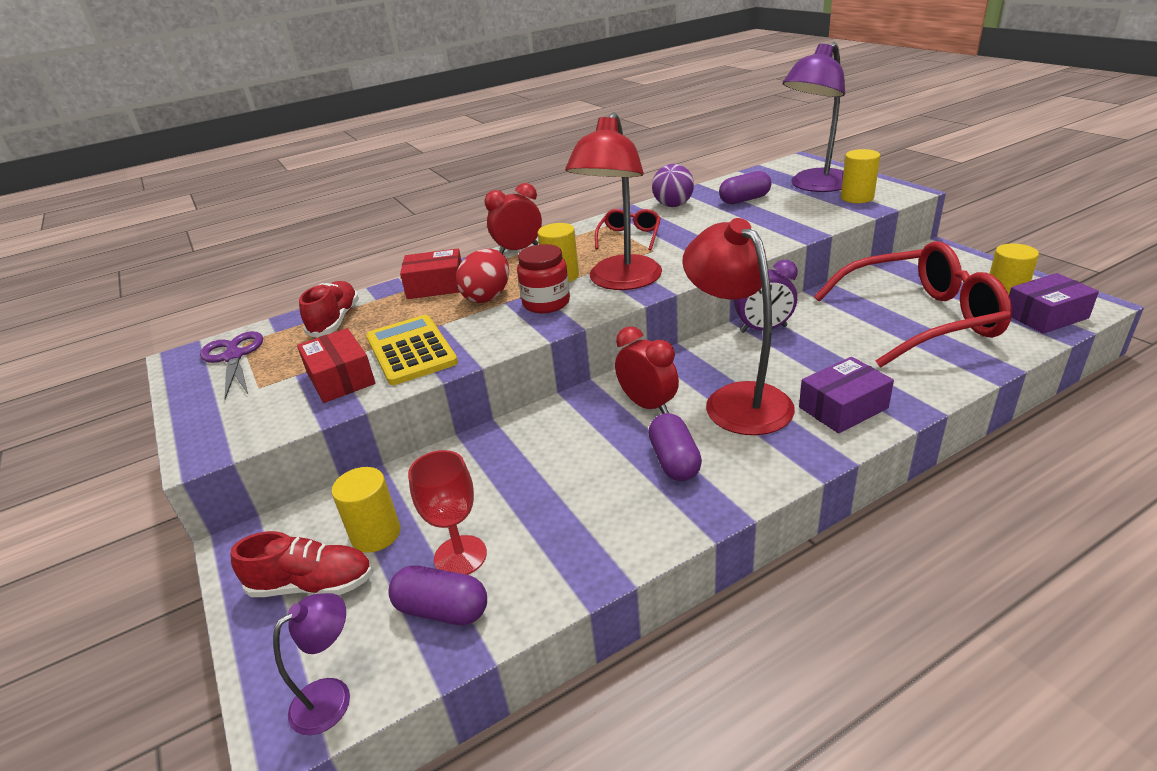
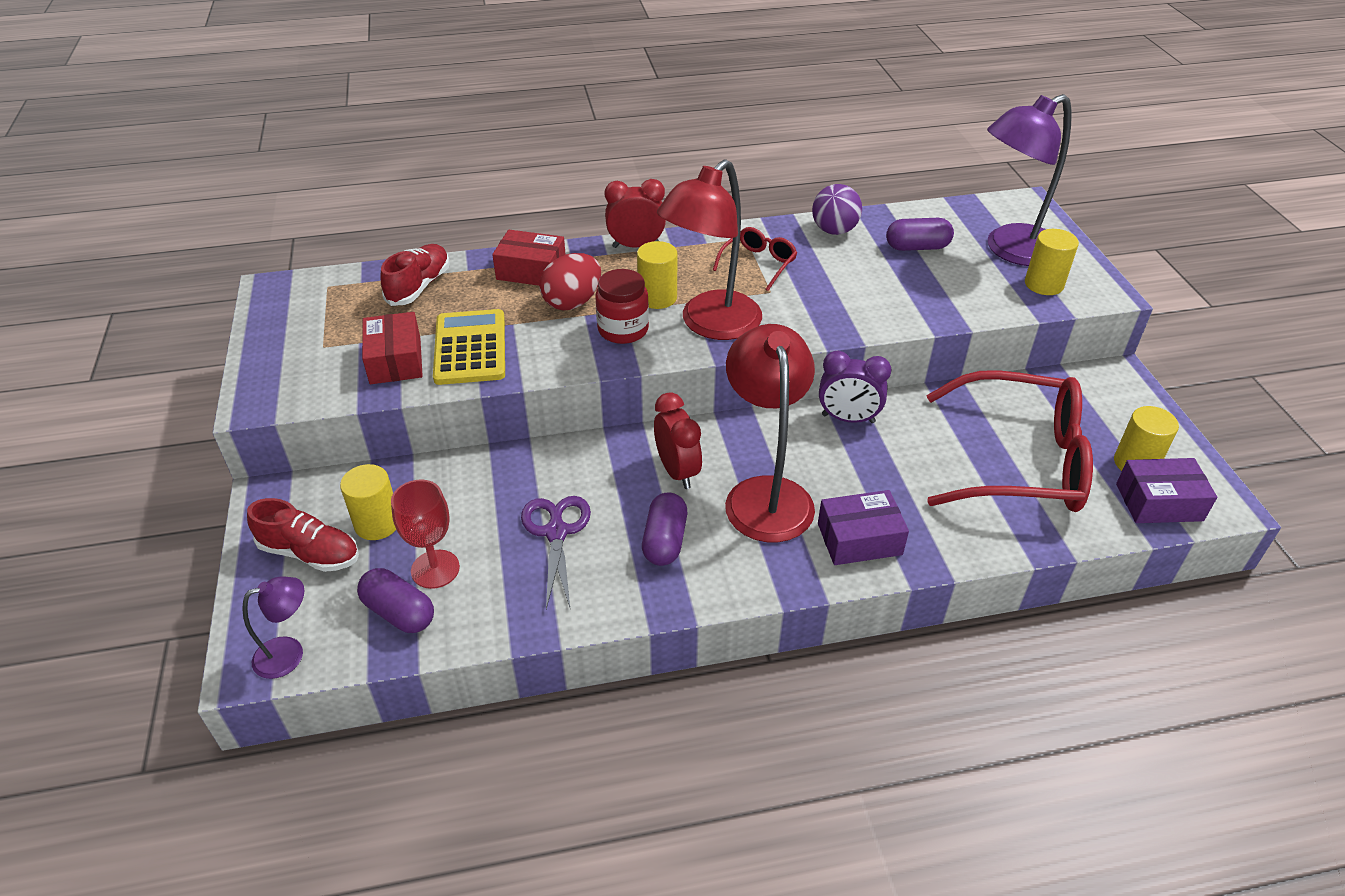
camera: 15 degrees right, 10 degrees up
(233, 357) = (314, 302): purple scissors -> purple scissors (556, 532)

